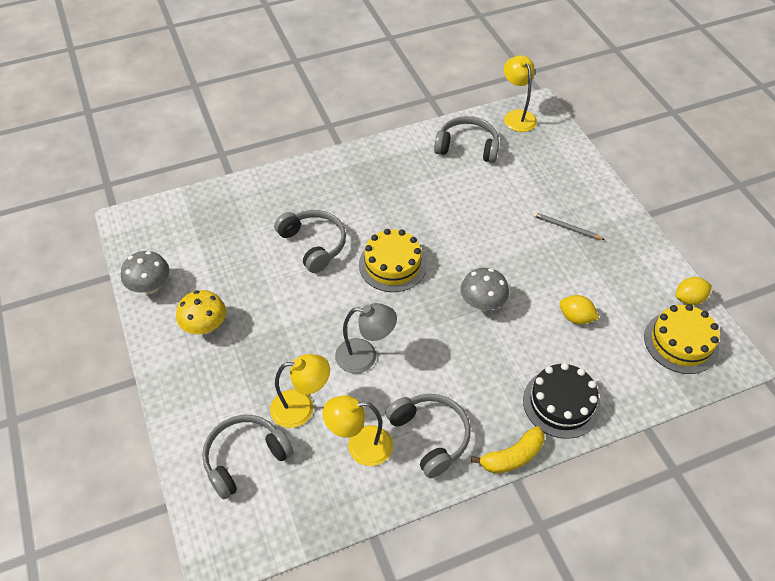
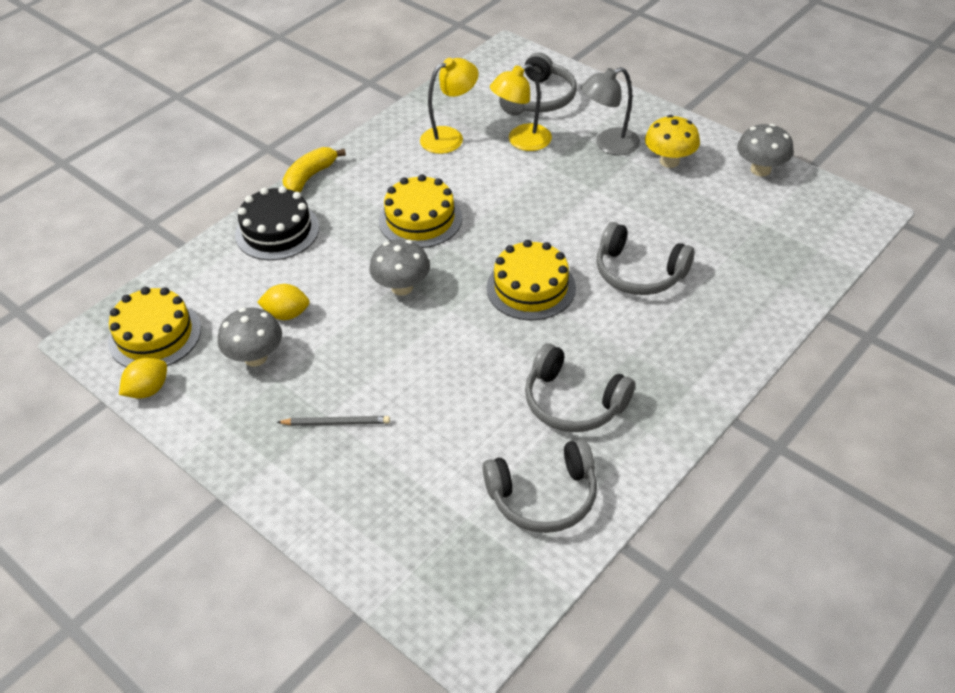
camera: 155 degrees right, 5 degrees down
(365, 356) = (494, 196): grey lamp -> grey lamp (609, 145)
(430, 436) = (392, 164): grey headphones -> grey headphones (573, 402)
(437, 360) = (420, 219): none -> yellow cake
(517, 116) = (498, 602): yellow lamp -> none
(607, 292) = (255, 357): none -> grey mushroom

